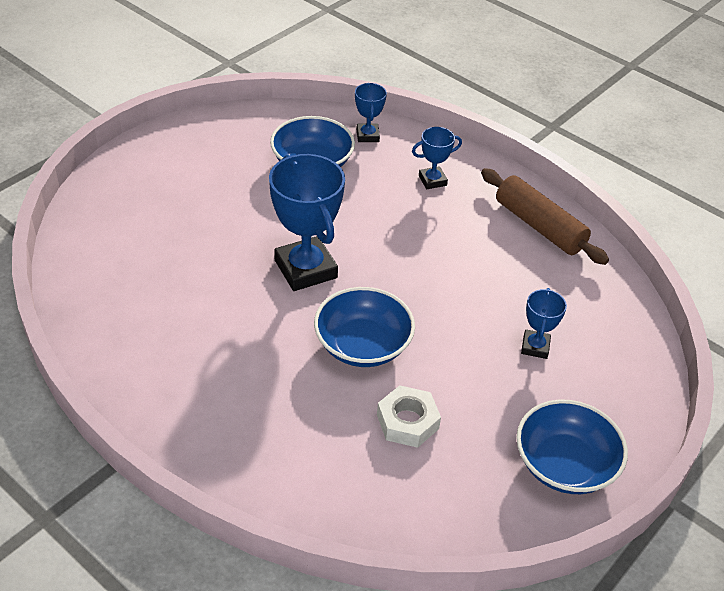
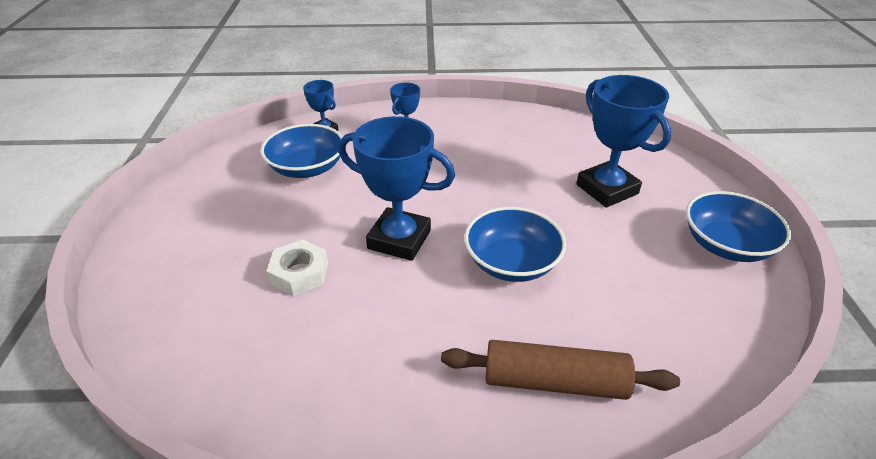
camera: 40 degrees left, 5 degrees down
(407, 422) = (613, 291): white nut -> white nut (299, 273)
(535, 347) = (607, 189): blue trophy -> blue trophy, size x1.96
(539, 226) = (506, 123): brown rolling pin -> brown rolling pin (554, 381)

